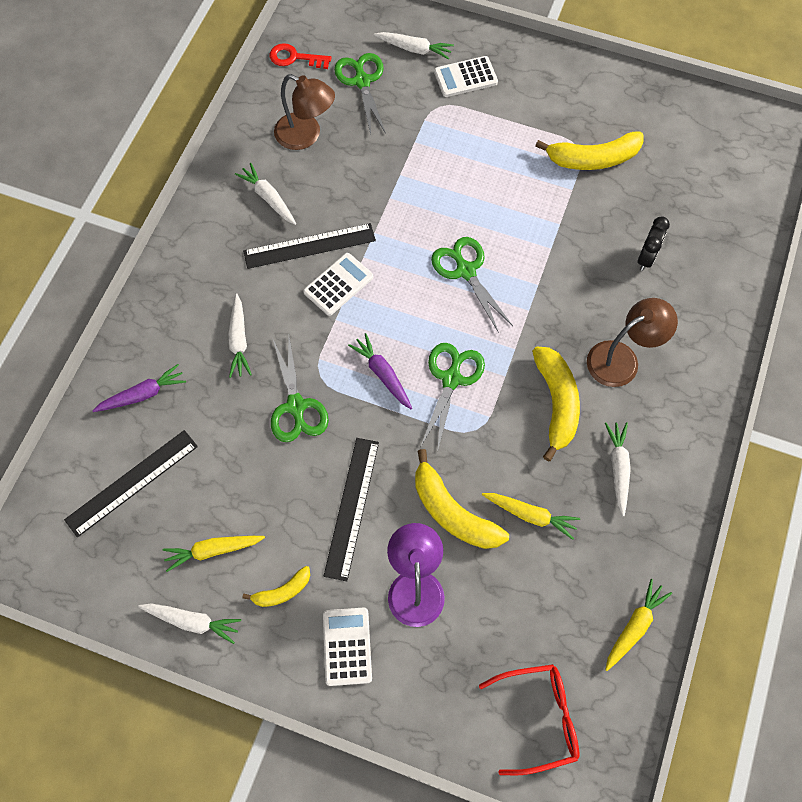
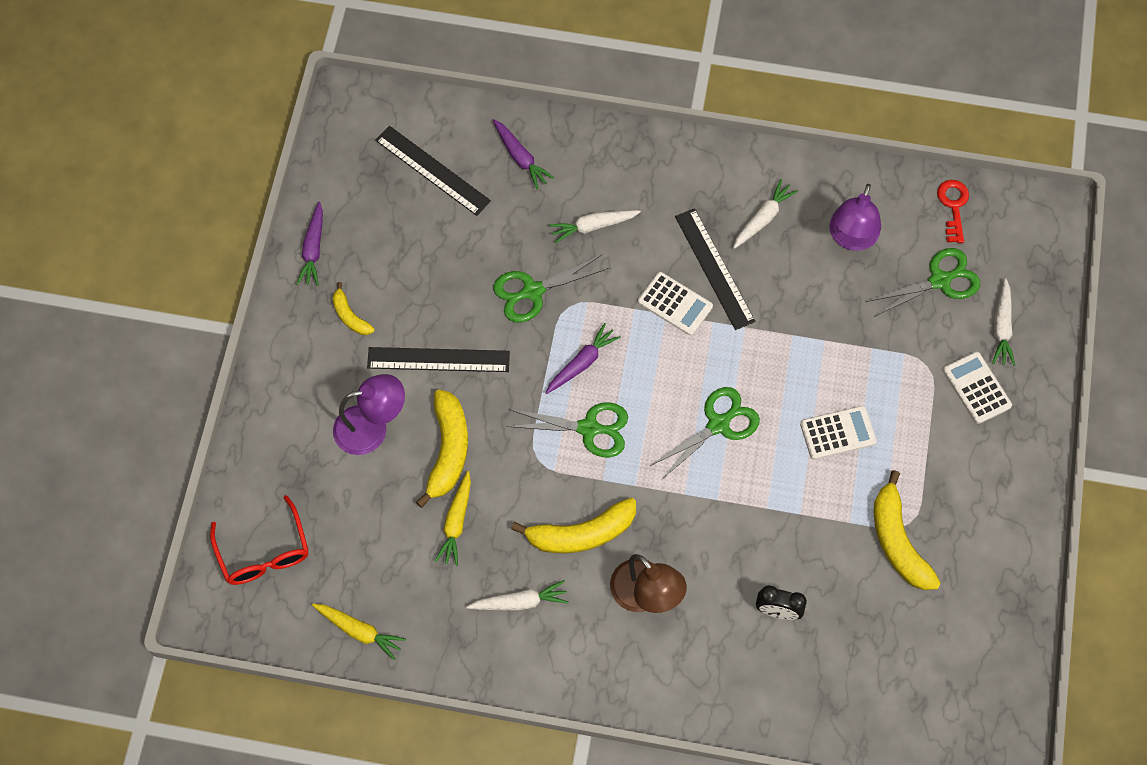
camera: 80 degrees right, 0 degrees up
(192, 621) = (313, 249): white carrot -> purple carrot
(213, 550) = (379, 251): yellow carrot -> none
(306, 136) = (851, 238): brown lamp -> purple lamp
(347, 646) = (308, 379): white calculator -> white calculator (838, 433)
(453, 512) = (448, 450): yellow banana -> yellow banana turned 150 degrees clockwise

